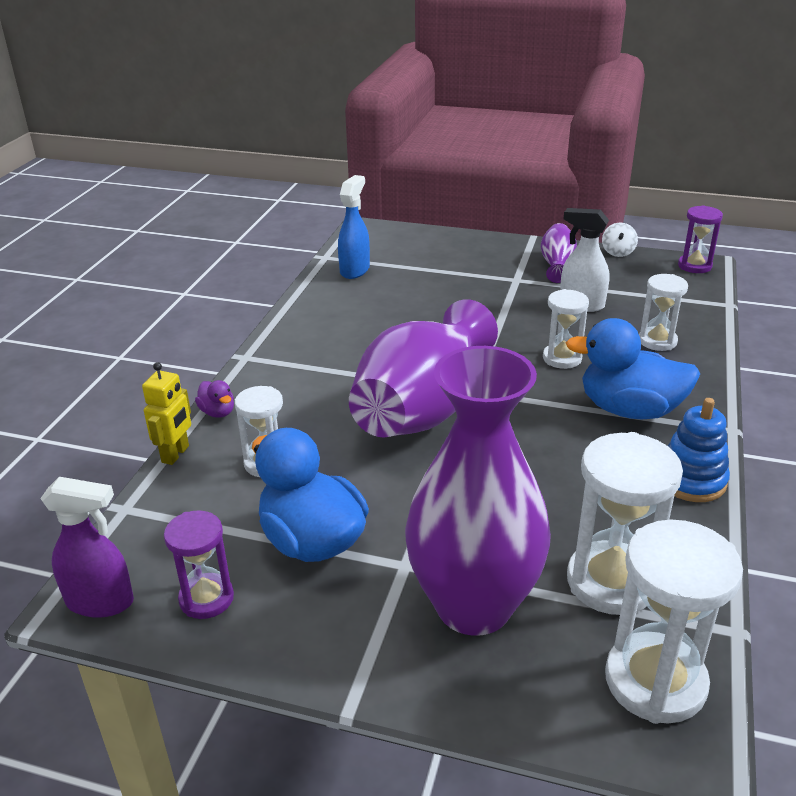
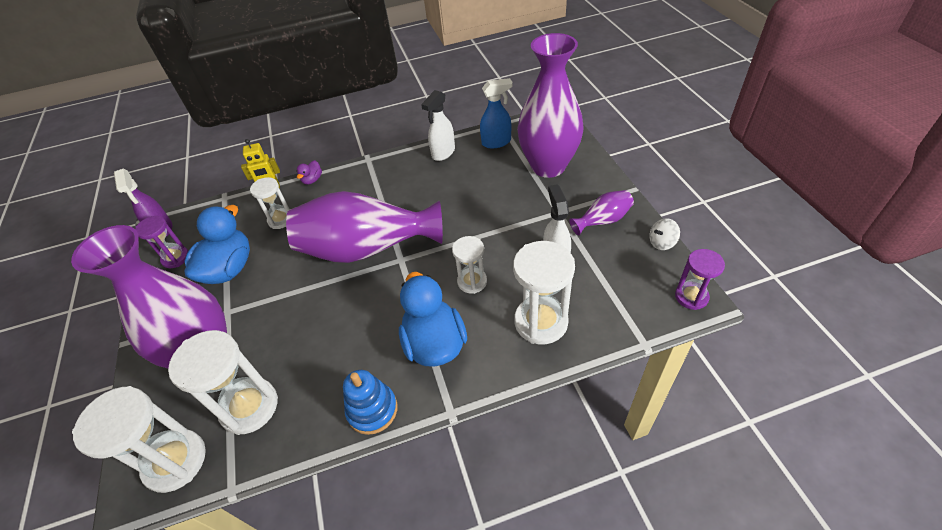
camera: 60 degrees right, 15 degrees up
(320, 305) = (443, 153): none -> white spray bottle
(440, 259) = (548, 166): none -> purple vase
(657, 341) = (541, 322): white hourglass -> white hourglass, size x1.66

